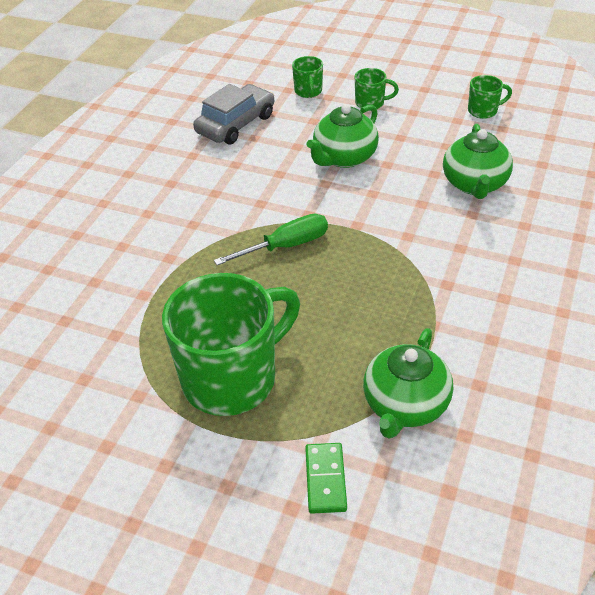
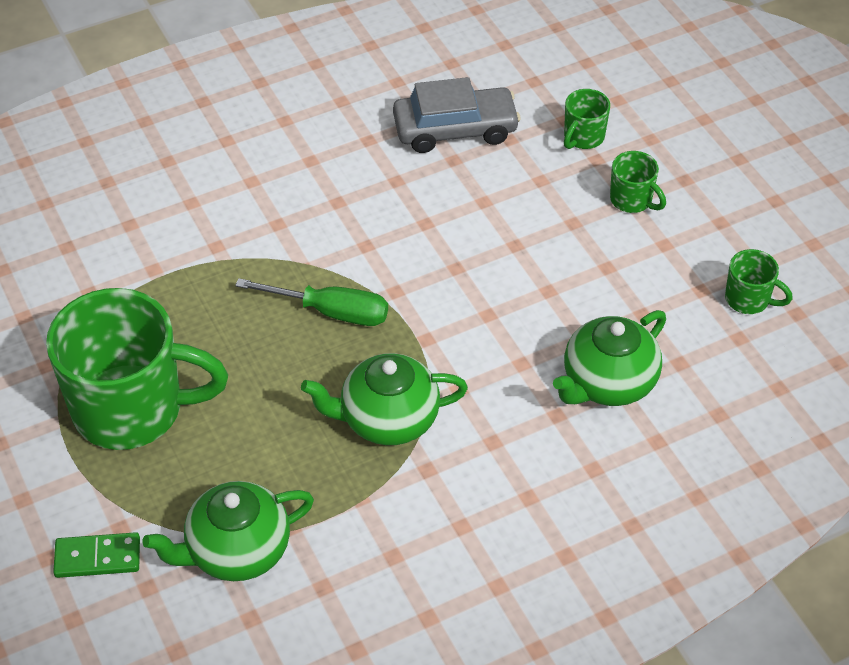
camera: 40 degrees right, 5 degrees up
(325, 479) = (97, 558): green domino -> green domino turned 45 degrees clockwise
(344, 158) = (513, 250): green teapot -> green teapot (387, 419)

